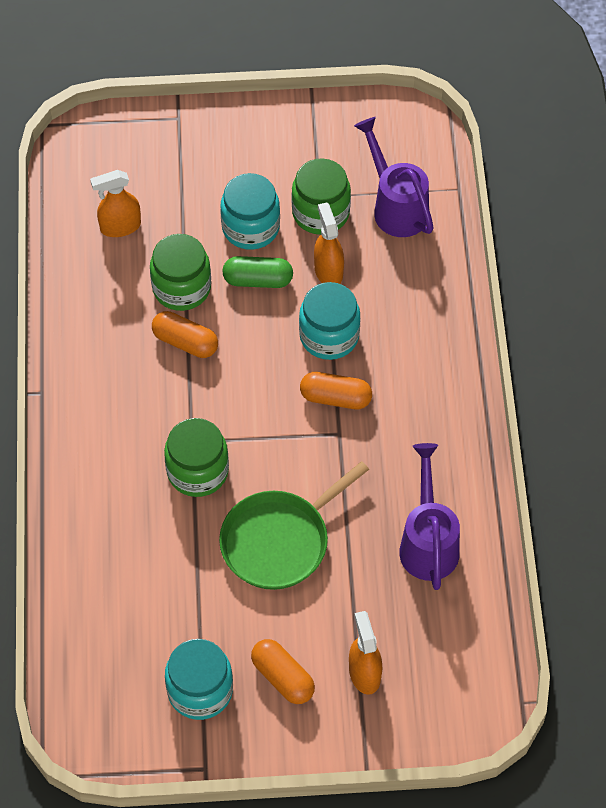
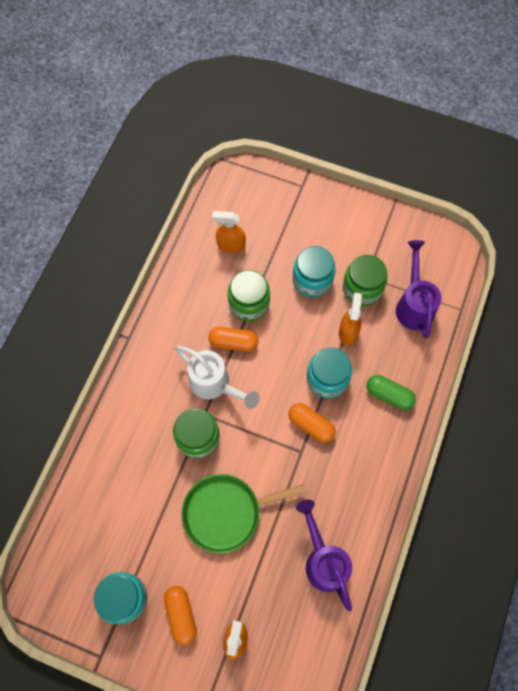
camera: 25 degrees right, 10 degrees up
(185, 342) = (233, 342): orange capsule -> orange capsule turned 45 degrees counterclockwise
(187, 401) = (215, 385): none -> white watering can
(258, 280) = (300, 319): green capsule -> green capsule (389, 395)
(428, 541) = (323, 559): purple watering can -> purple watering can turned 45 degrees counterclockwise

